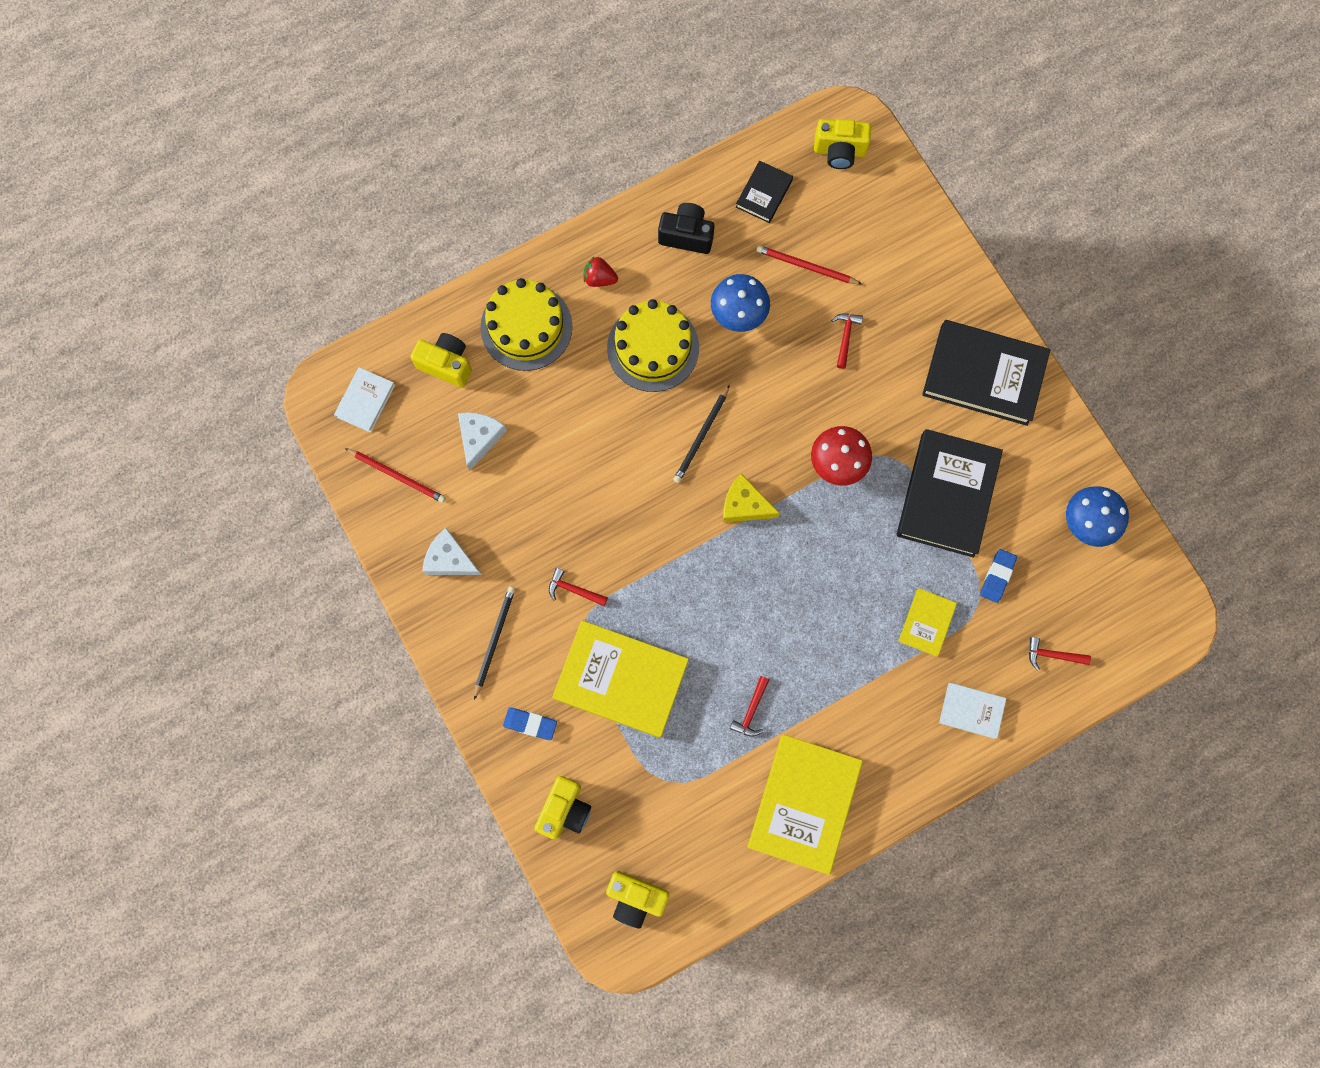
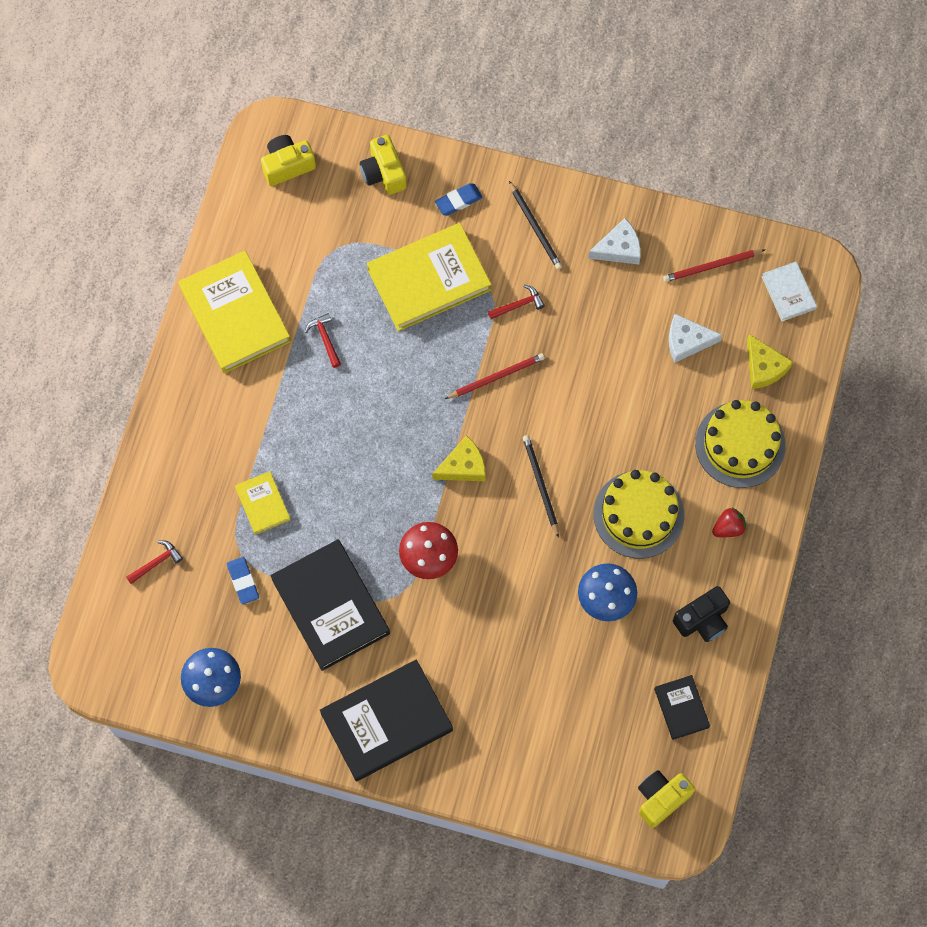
camera: 135 degrees right, 5 degrees down
(446, 364) = (764, 367): yellow camera -> yellow cheese
(479, 438) = (687, 341): white cheese -> white cheese turned 120 degrees clockwise
(806, 266) = (593, 681): red pencil -> red pencil (496, 377)
(845, 337) = (512, 653): red hammer -> none
(971, 711) = (179, 474): white book -> none

